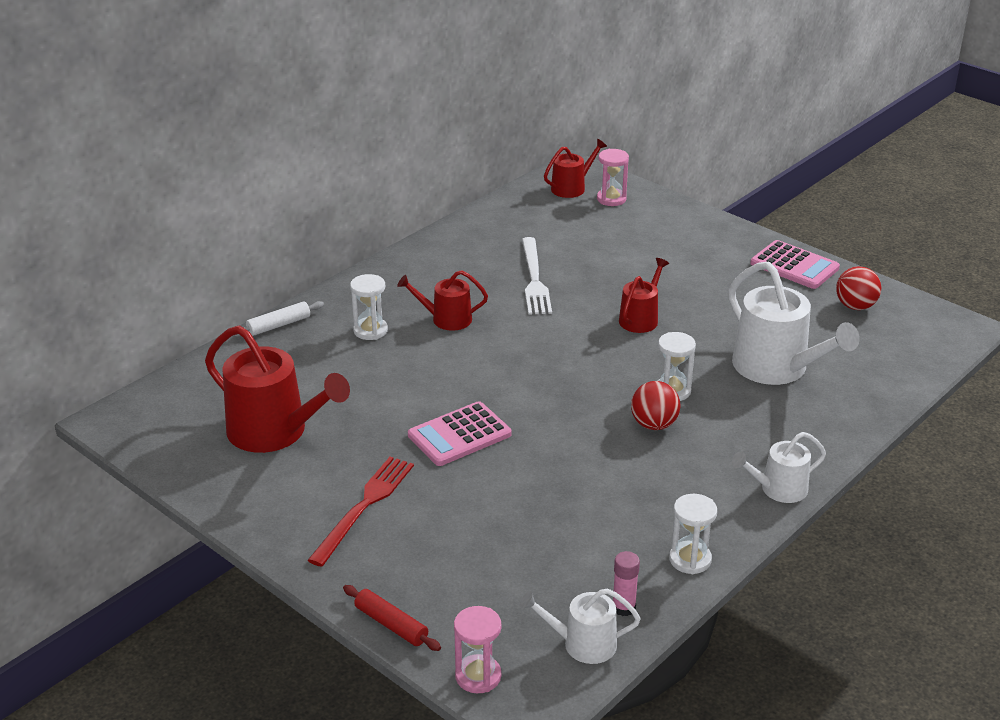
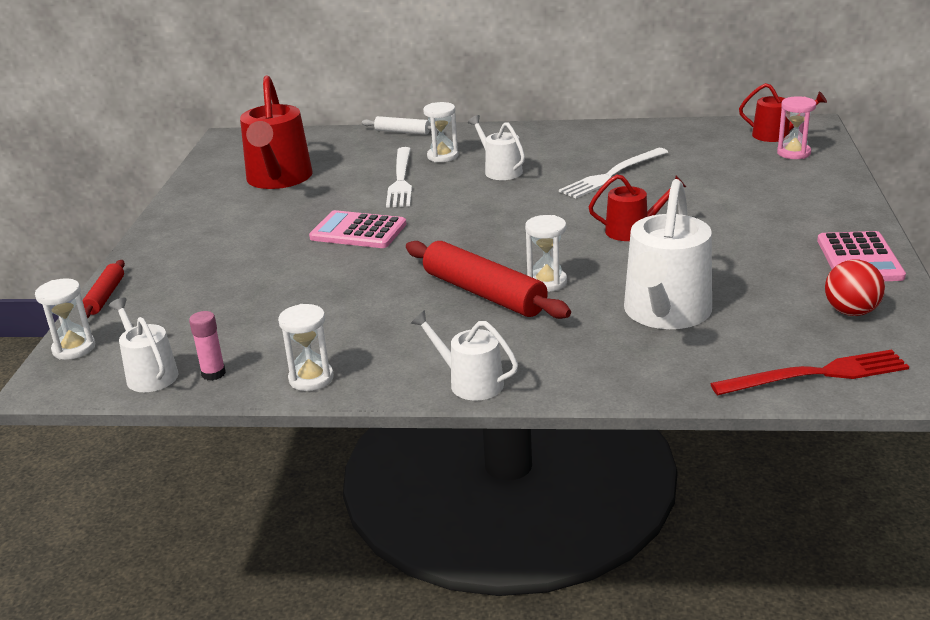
camera: 55 degrees right, 5 degrees down
(364, 506) = (229, 236): red fork -> red fork (816, 374)
(386, 371) = (401, 180): none -> white fork
(446, 319) = (500, 170): red watering can -> white watering can
(478, 676) = (74, 348): pink hourglass -> white hourglass
(654, 425) = (484, 293): red ball -> red rolling pin

